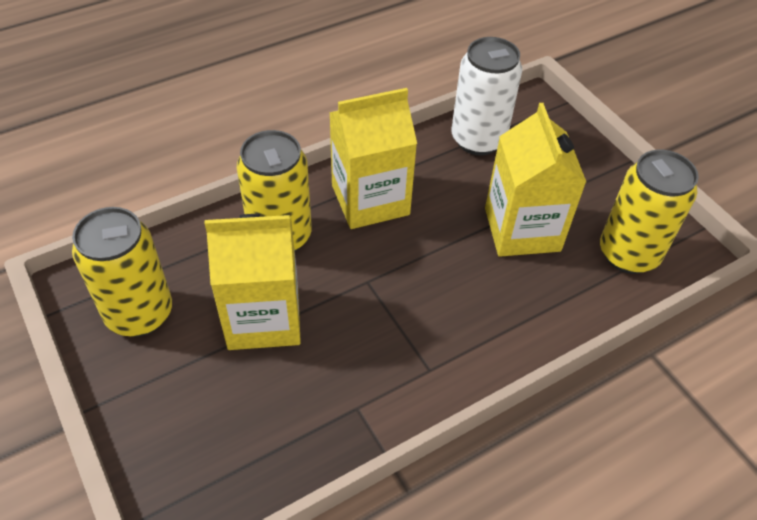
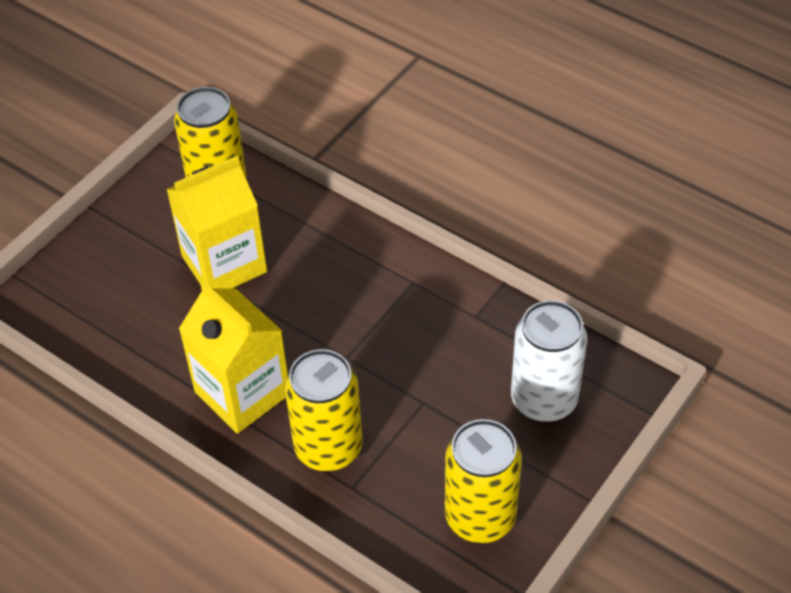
camera: 110 degrees left, 0 degrees up
(263, 317) = (429, 417): yellow carton -> none
(478, 140) = (109, 333): white can -> white can (544, 400)

